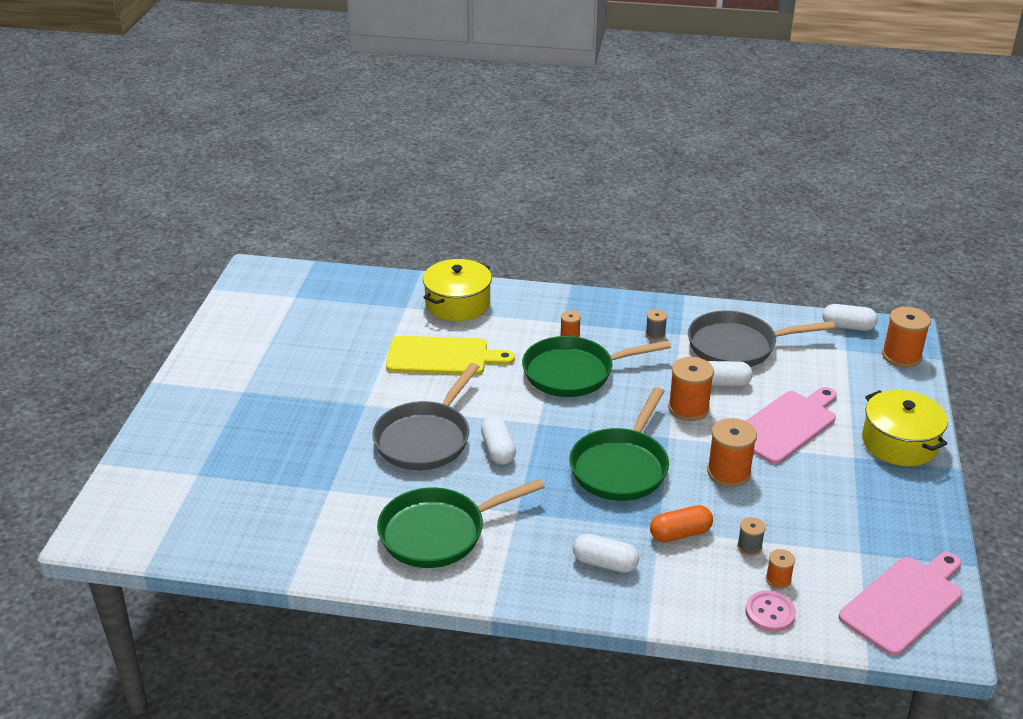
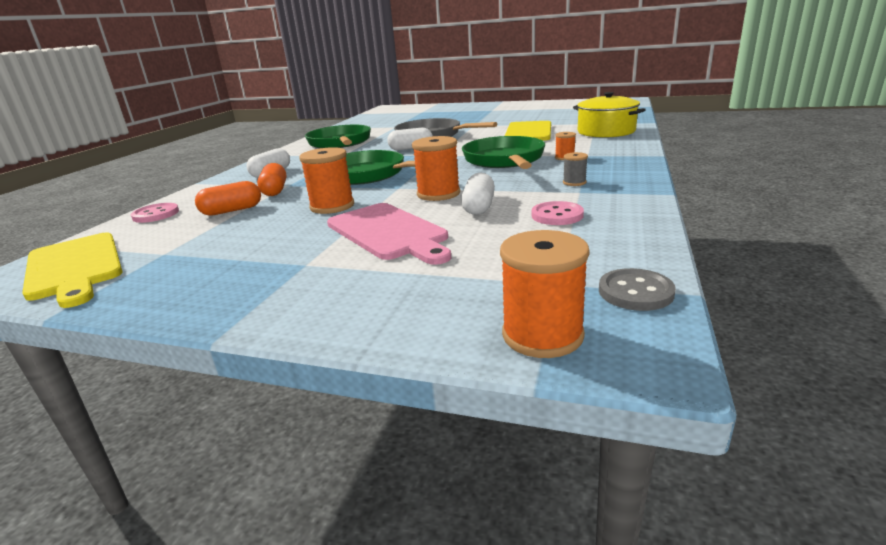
camera: 100 degrees right, 10 degrees down
(737, 346) = (557, 215): grey pan -> pink button
(749, 547) = (232, 210): grey spool -> orange capsule
(778, 579) = (183, 218): orange spool -> none
(848, 326) = (635, 292): white capsule -> grey button
(899, 443) = (308, 299): yellow pot -> none
(904, 602) = (74, 267): pink cutting board -> yellow cutting board

